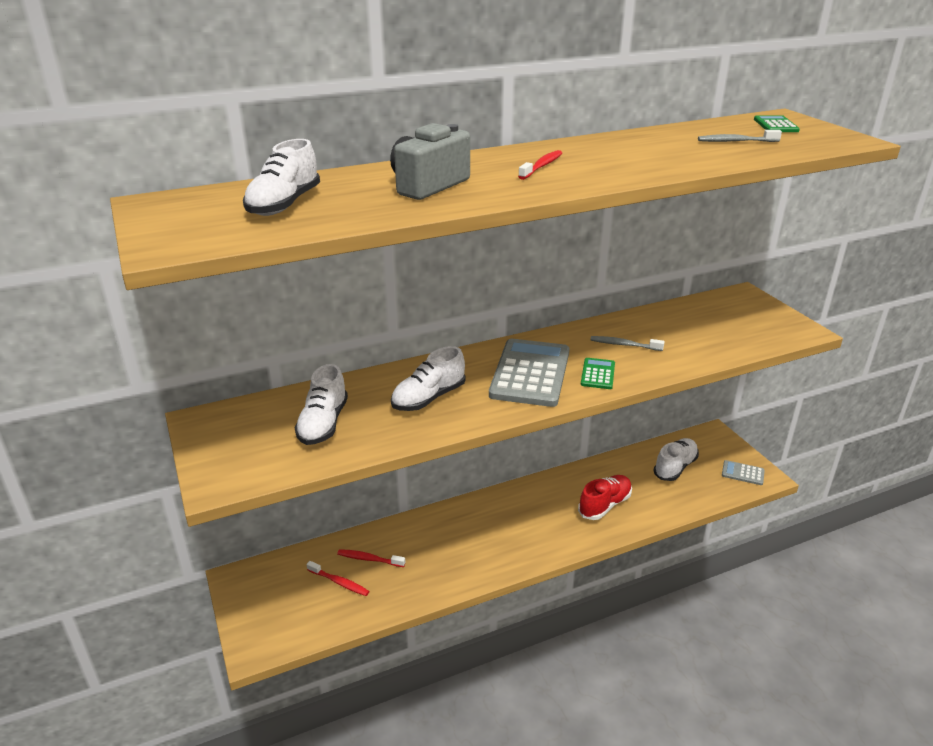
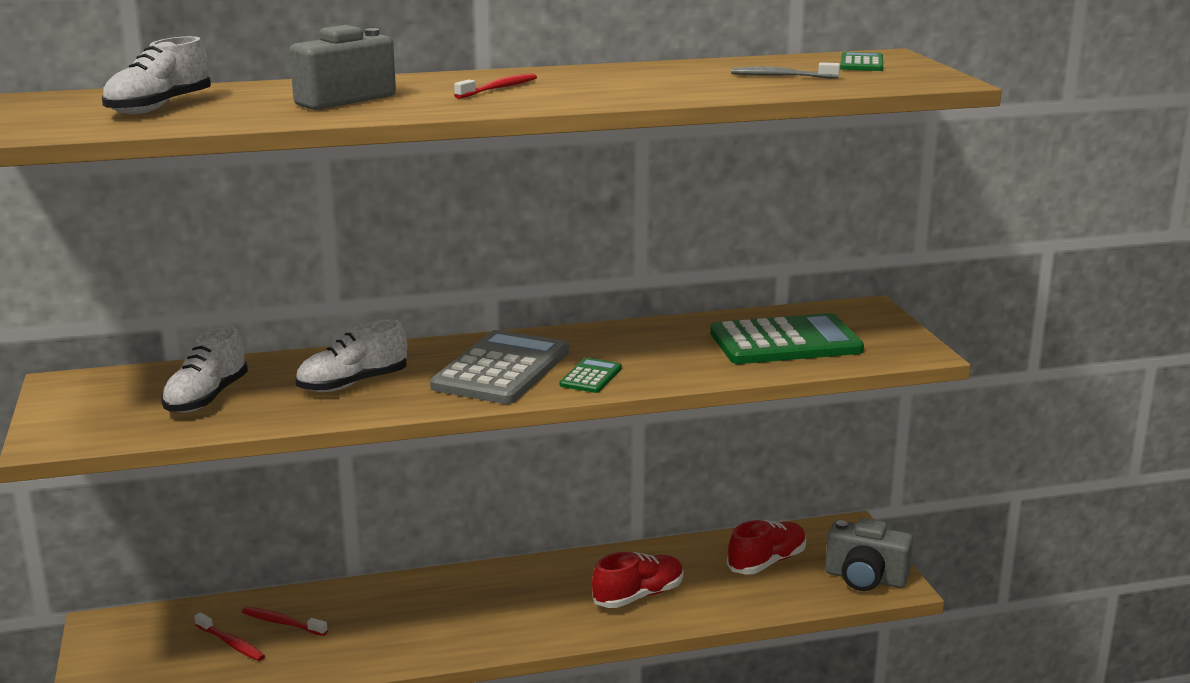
camera: 10 degrees right, 10 degrees down
(624, 345) = (650, 350): grey toothbrush -> none
(675, 467) = (767, 562): white shoe -> red shoe
(710, 329) = (785, 342): none -> green calculator
(742, 473) = (865, 578): grey calculator -> grey camera

